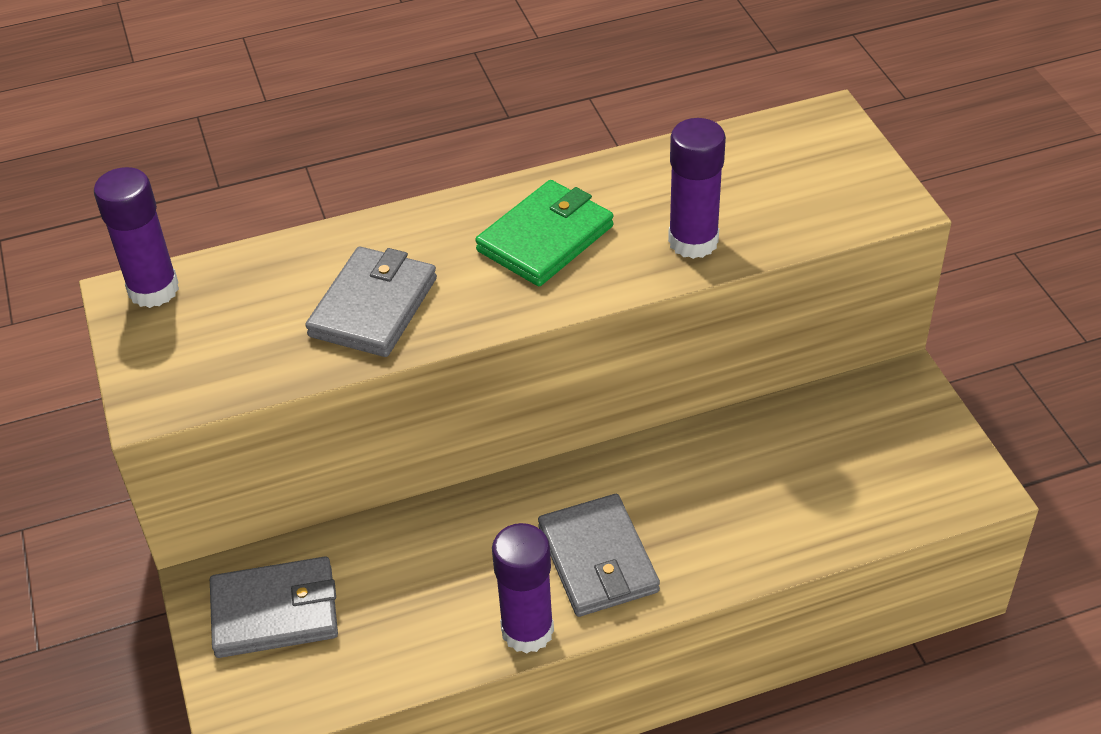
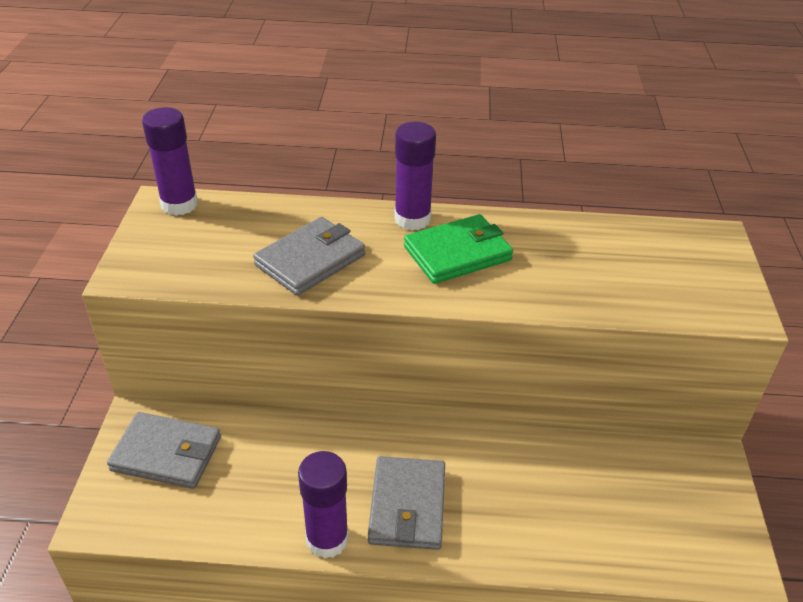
camera: 20 degrees right, 5 degrees down
(693, 241) = (566, 289): purple glue stick -> purple glue stick (412, 219)

